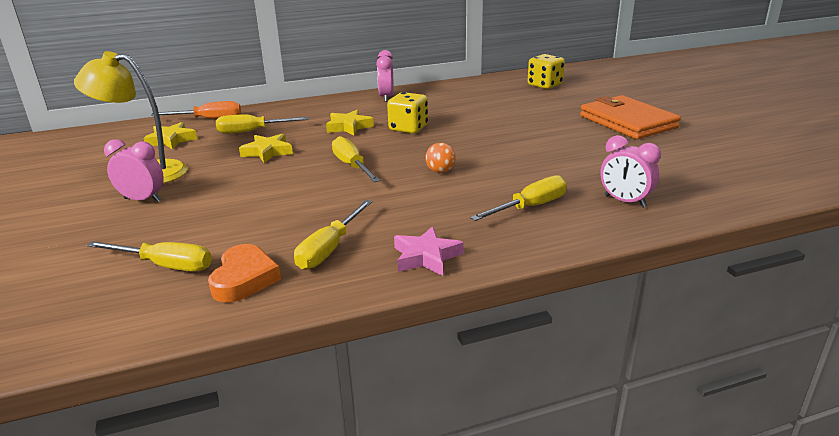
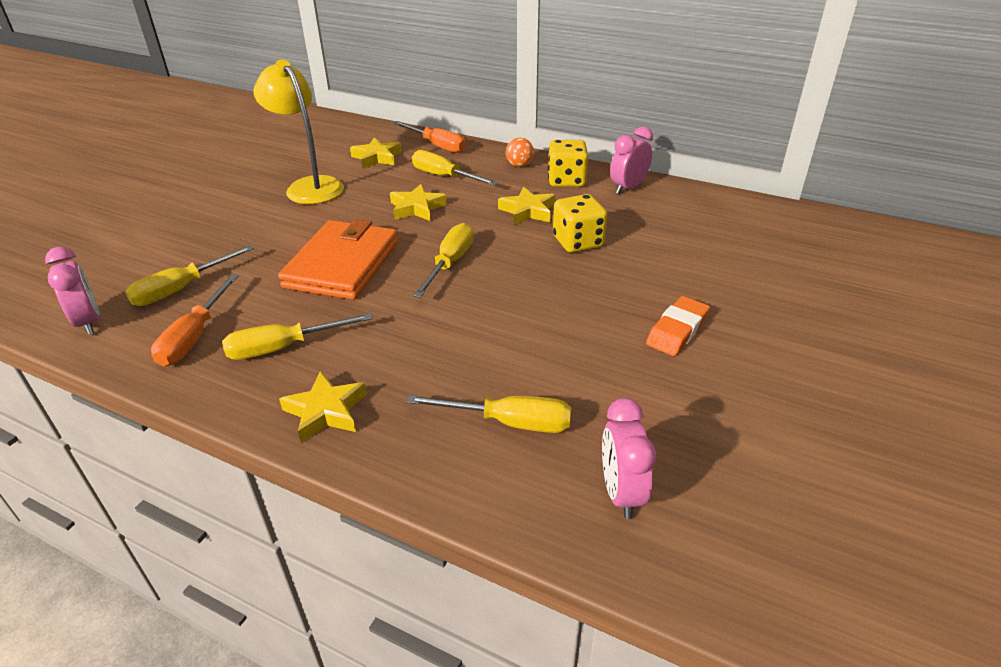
camera: 45 degrees right, 10 degrees up
(142, 200) = (267, 214): pink clock -> pink clock (89, 322)
(165, 265) = (182, 289): yellow screwdriver -> yellow screwdriver turned 75 degrees clockwise
(244, 279) = (195, 336): orange heart -> orange screwdriver
(426, 257) = (326, 411): pink star -> yellow star
(440, 171) = (510, 317): orange ball -> orange ball (519, 165)
(529, 140) = (677, 330): none -> orange eraser
(544, 85) = (856, 255): yellow dice -> yellow dice (566, 181)
(627, 122) = (866, 376): orange wallet -> orange wallet (342, 264)

